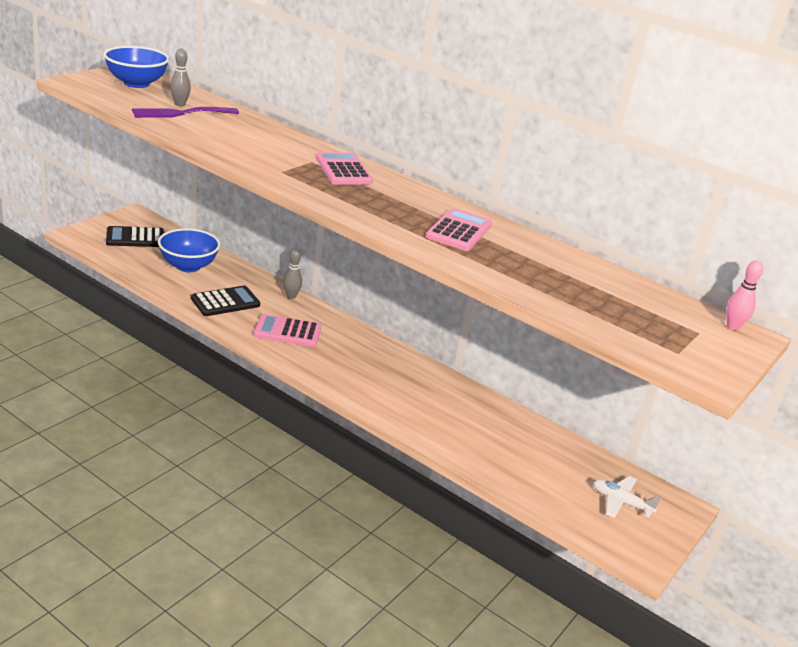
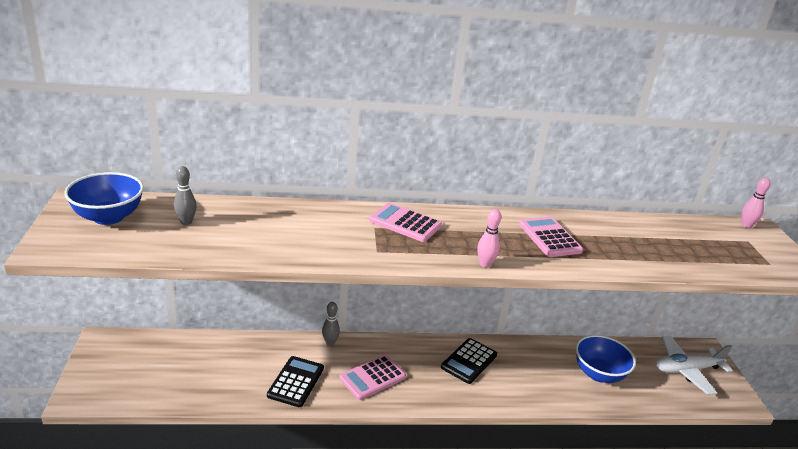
camera: 40 degrees left, 0 degrees up
(135, 238) = (137, 366): black calculator -> black calculator (469, 361)
(180, 113) = (205, 232): purple fork -> none
(188, 266) = (220, 366): blue bowl -> blue bowl (599, 374)
(354, 215) = (485, 264): none -> pink bowling pin
(621, 502) = (686, 370): white plane -> white plane, size x1.59

